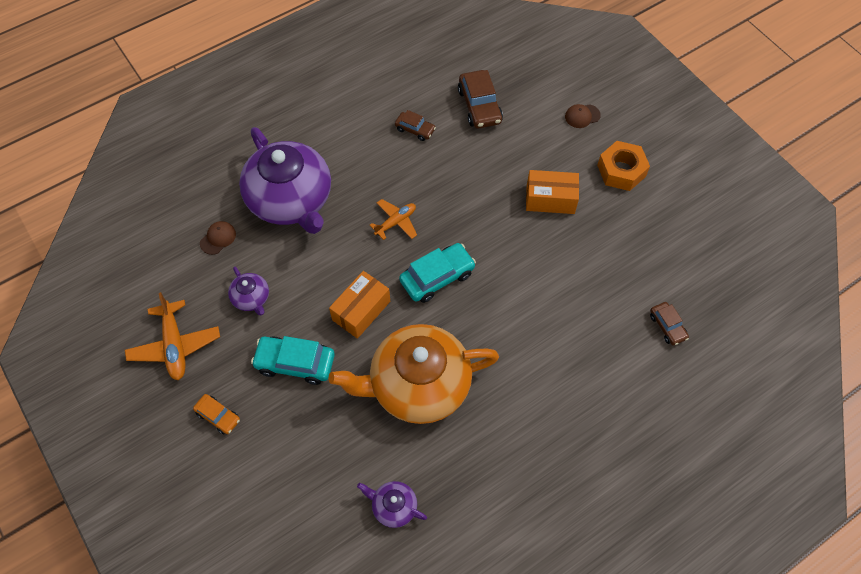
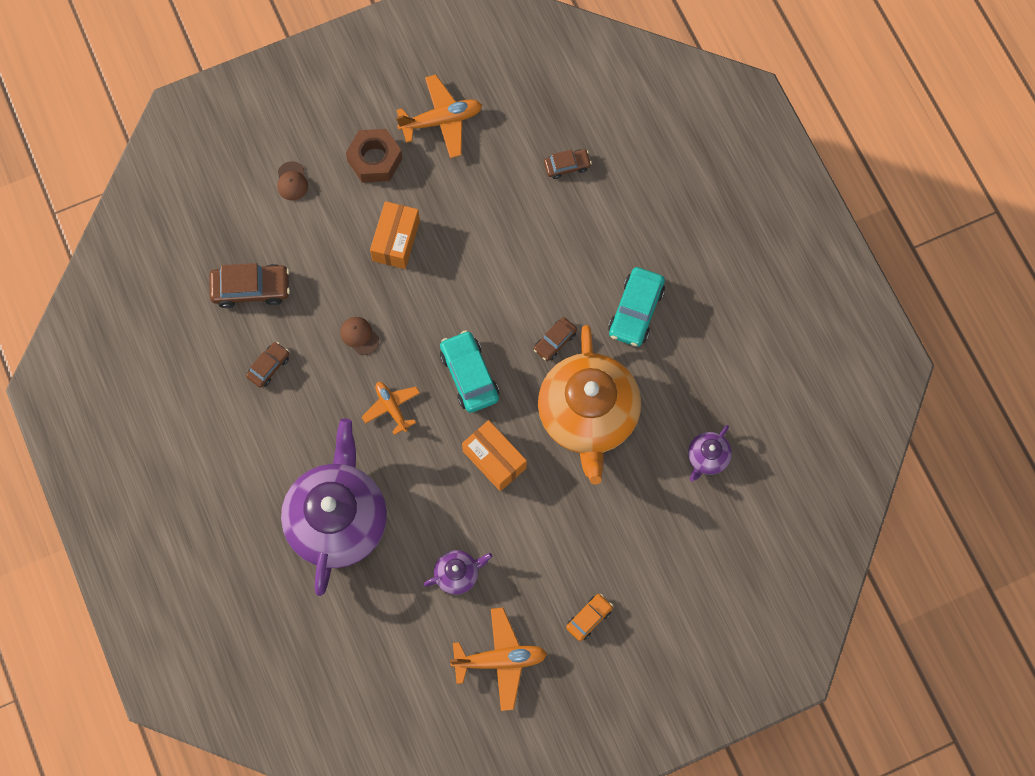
camera: 80 degrees left, 10 degrees up
(218, 238) = (373, 606): brown cap -> brown cap (359, 336)
(291, 200) = (337, 519): purple teapot -> purple teapot turned 60 degrees counterclockwise
(295, 363) = (543, 534): turquoise car -> turquoise car (636, 311)
(485, 343) = (555, 341): none -> brown car
(621, 171) = (375, 159): orange nut -> brown nut
(676, 215) = (441, 121): none -> orange plane

